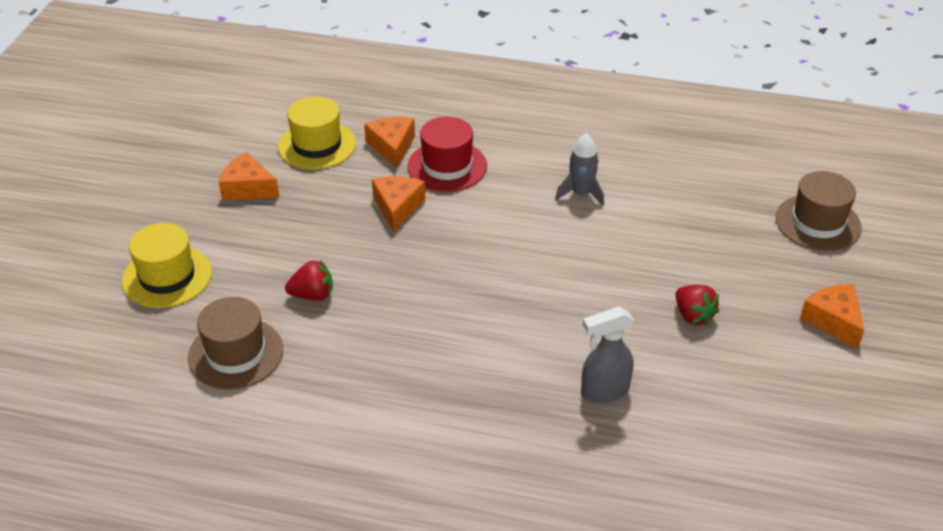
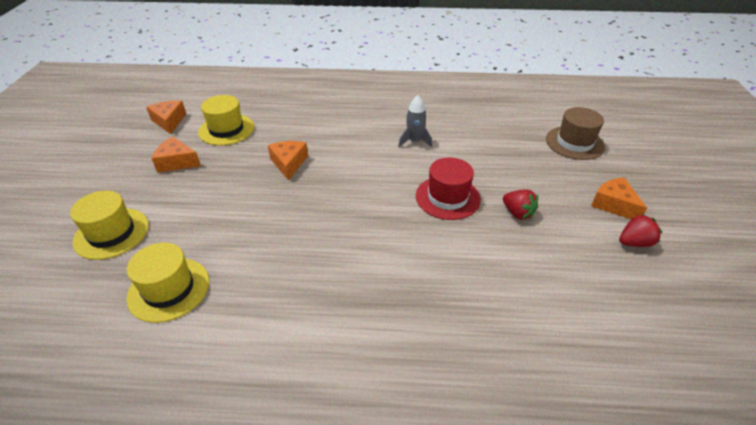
camera: 10 degrees left, 0 degrees up
(236, 353) = (169, 289): brown hat -> yellow hat
(312, 295) = (231, 233): red strawberry -> red strawberry (634, 243)
(392, 147) = (279, 125): orange cheese -> orange cheese (169, 121)
(447, 166) = (319, 134): red hat -> red hat (447, 197)
(604, 391) = (472, 279): grey spray bottle -> none

